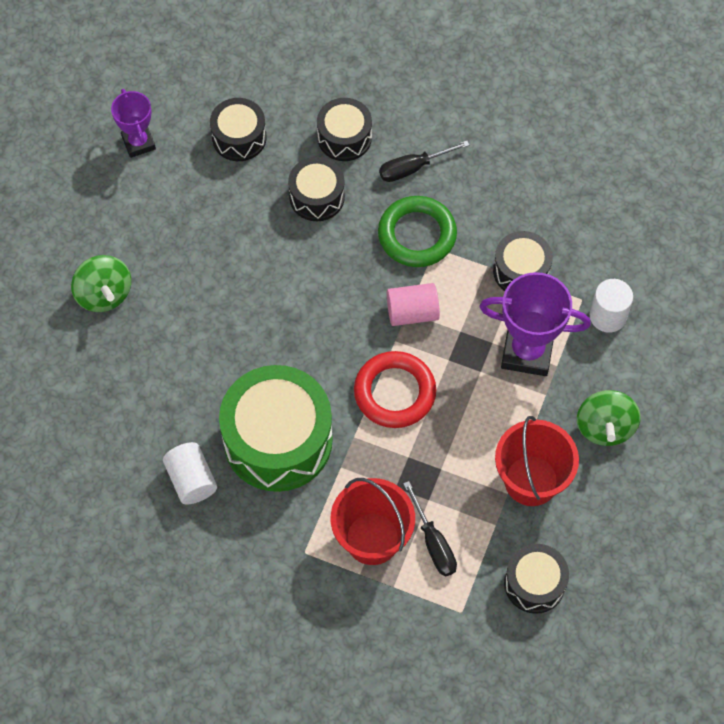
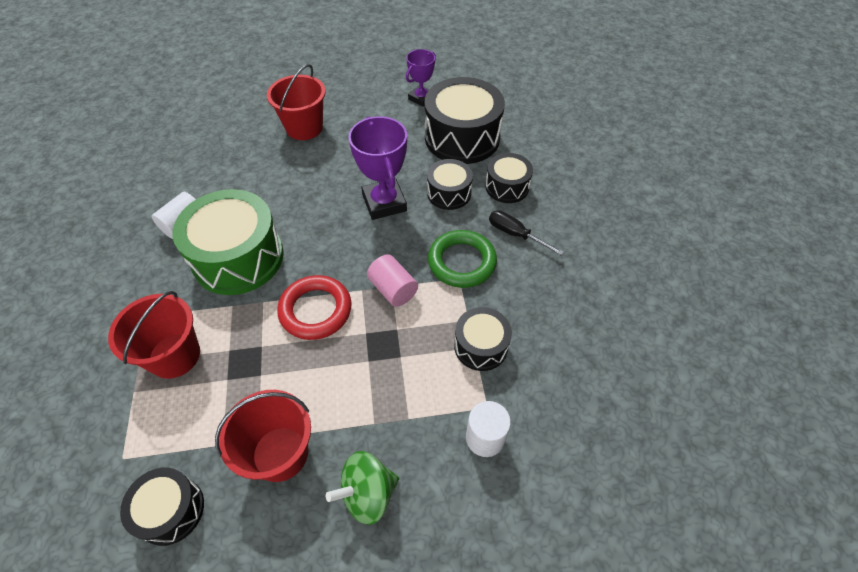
camera: 60 degrees right, 10 degrees down
(104, 294) = (304, 128): green spinning top -> red bucket
(239, 138) = (462, 138): black drum -> black drum, size x1.85
(433, 543) = (186, 402): black screwdriver -> none
(527, 352) = (407, 388): purple trophy -> purple trophy (384, 203)

